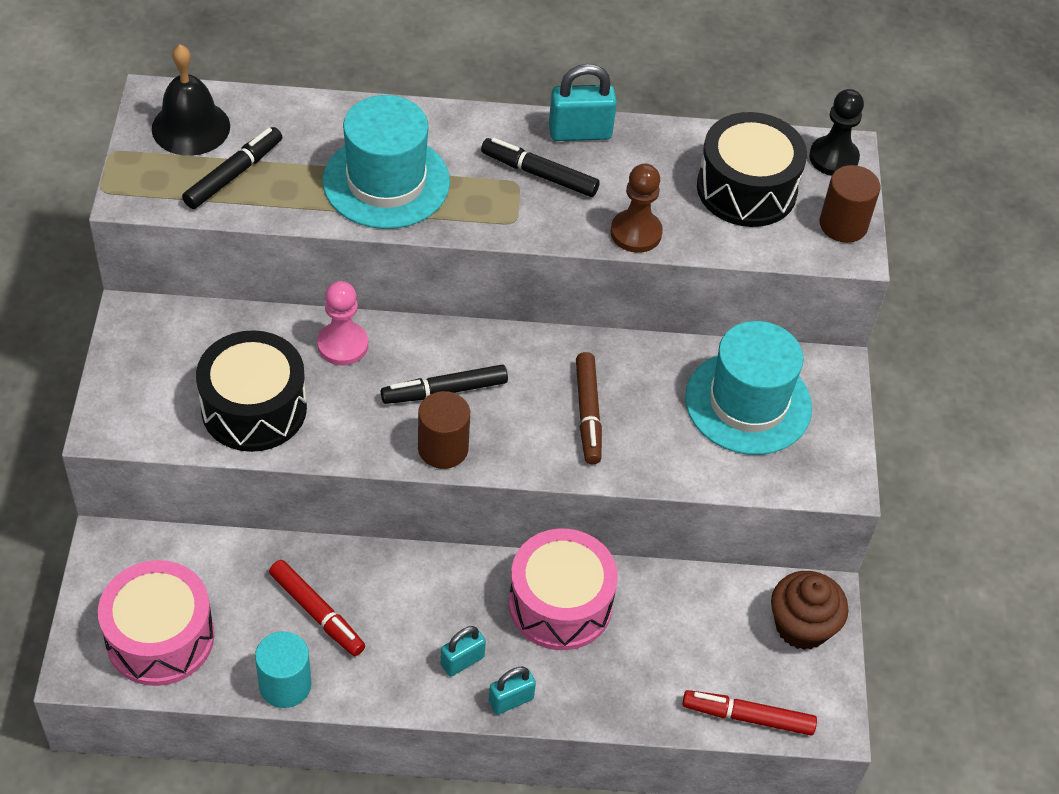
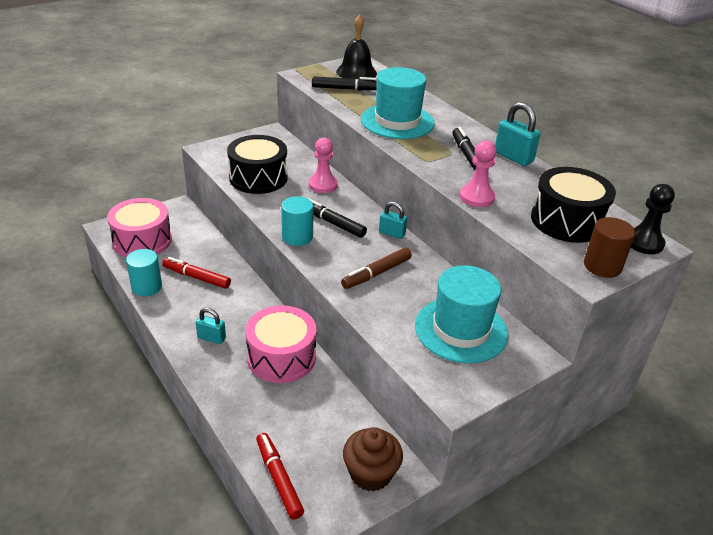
camera: 55 degrees right, 15 degrees down
(316, 612) = (197, 277): red marker -> red marker turned 105 degrees clockwise
(443, 448) = (297, 237): brown cylinder -> turquoise cylinder
(511, 700) = (202, 367): turquoise padlock -> turquoise padlock (392, 233)
(636, 233) = (477, 197): brown pawn -> pink pawn

